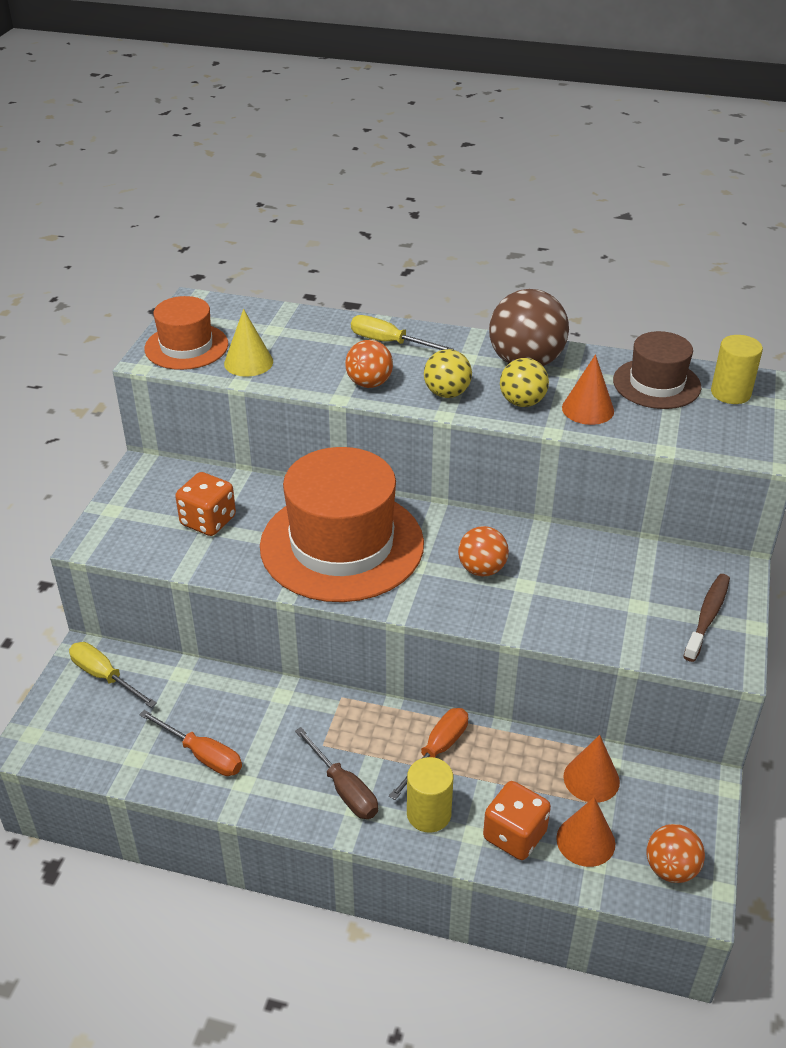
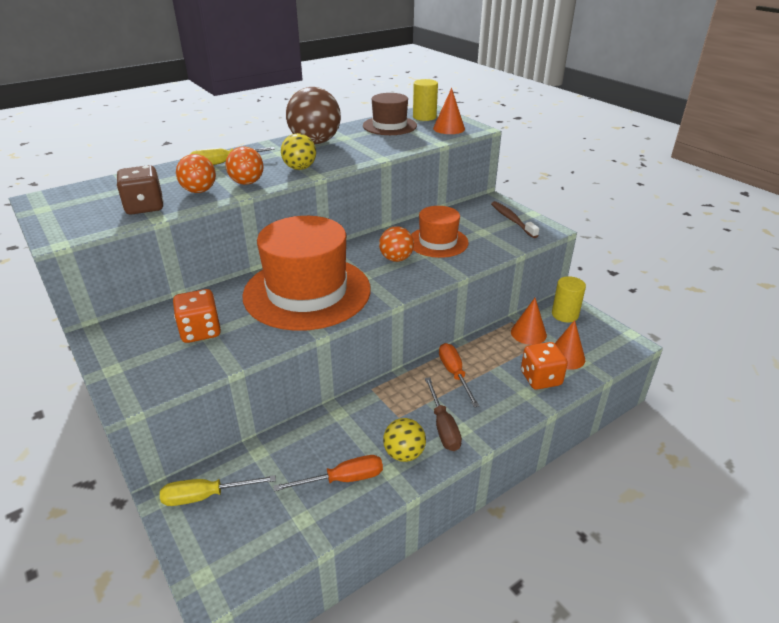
camera: 50 degrees left, 5 degrees down
(186, 346) = (78, 220): orange hat -> orange hat (438, 242)
(248, 362) = (145, 207): yellow cone -> brown dice
(344, 789) = (443, 426): brown screwdriver -> brown screwdriver turned 75 degrees clockwise
(429, 814) = (496, 402): yellow cylinder -> yellow cylinder (565, 315)
(522, 402) = (345, 155): yellow ball -> yellow ball (404, 453)
(588, 409) = (380, 145): orange cone -> orange cone (449, 128)
(671, 869) = (606, 341): orange ball -> orange ball (199, 191)

